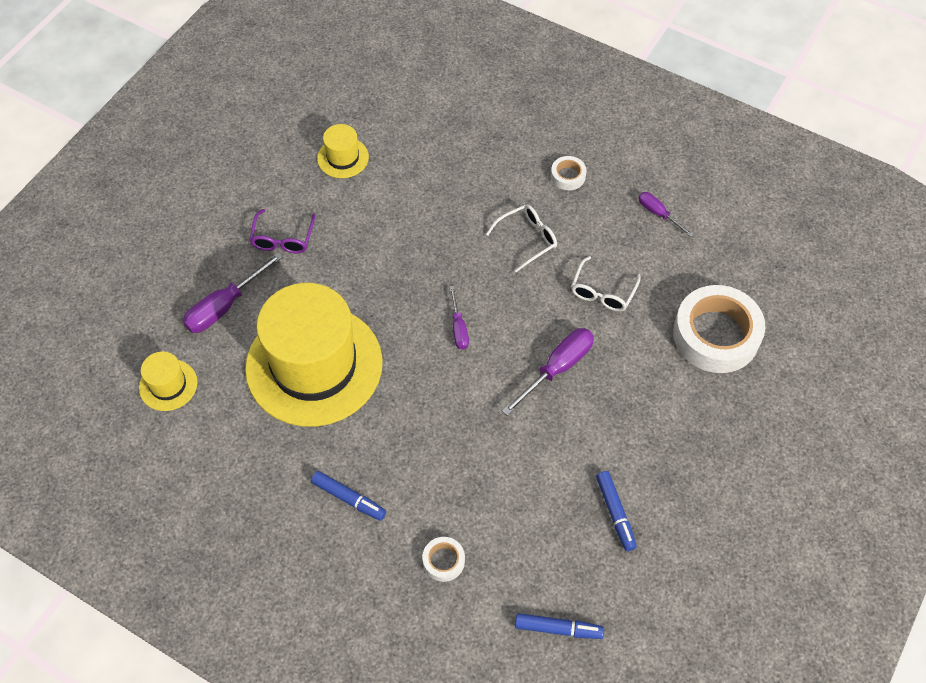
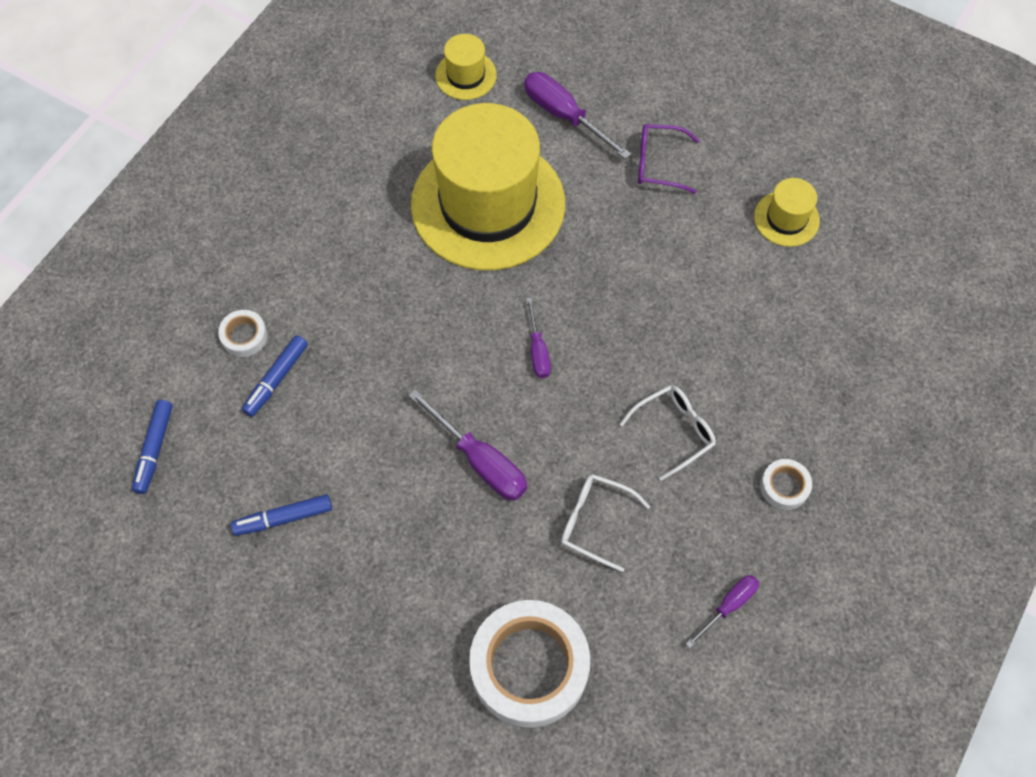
camera: 90 degrees right, 5 degrees up
(349, 499) = (324, 245): blue marker -> blue marker (276, 379)
(458, 328) = (538, 350): purple screwdriver -> purple screwdriver turned 90 degrees counterclockwise
(527, 239) = (674, 431): white glasses -> white glasses turned 90 degrees counterclockwise

